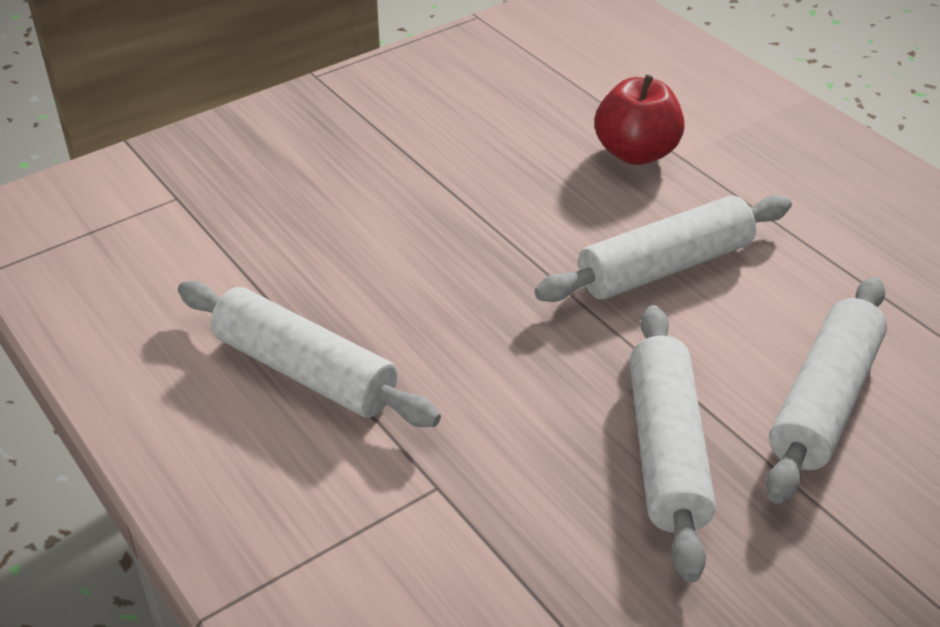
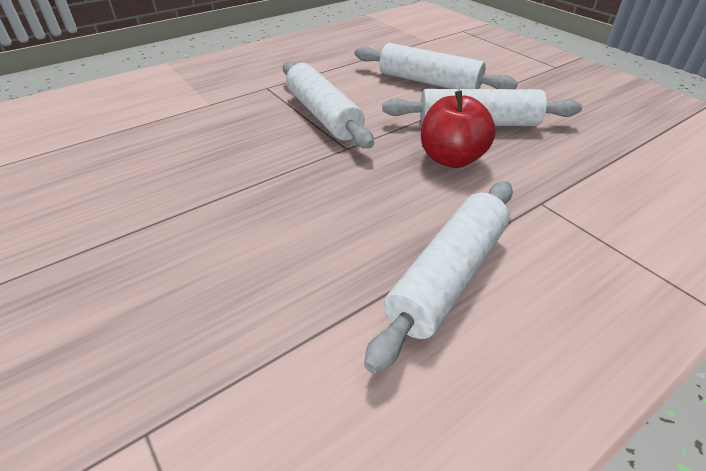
camera: 90 degrees left, 0 degrees up
(636, 153) = (199, 118): red apple -> red apple (451, 159)

